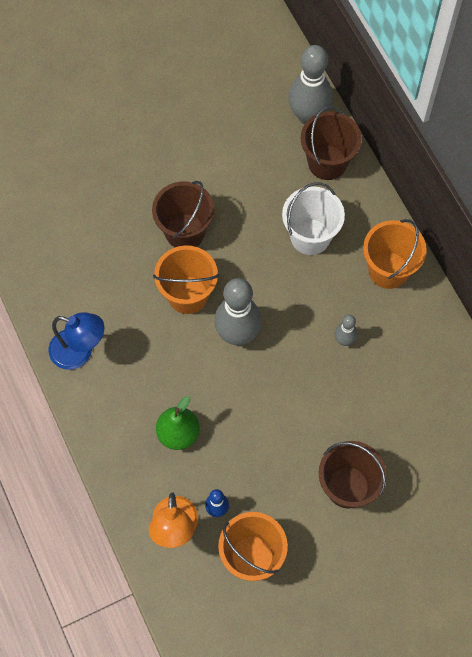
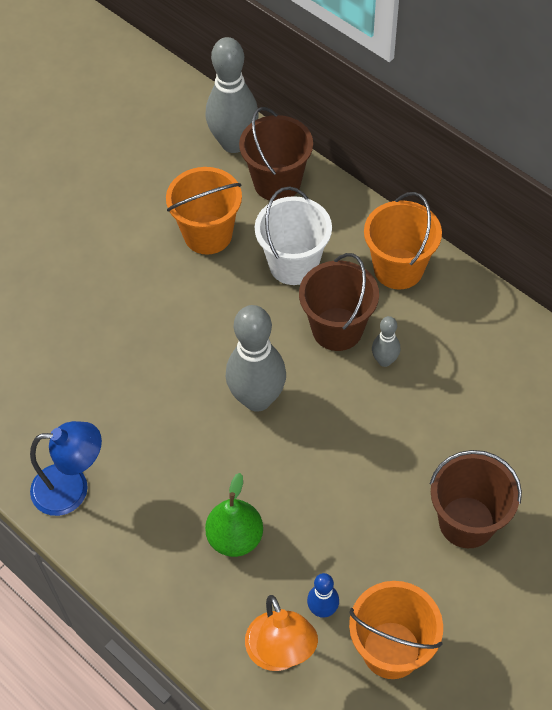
camera: 20 degrees left, 10 degrees down
(185, 232) = (145, 309): brown bucket -> brown bucket (337, 329)
(188, 295) = (178, 376): orange bucket -> orange bucket (208, 234)

